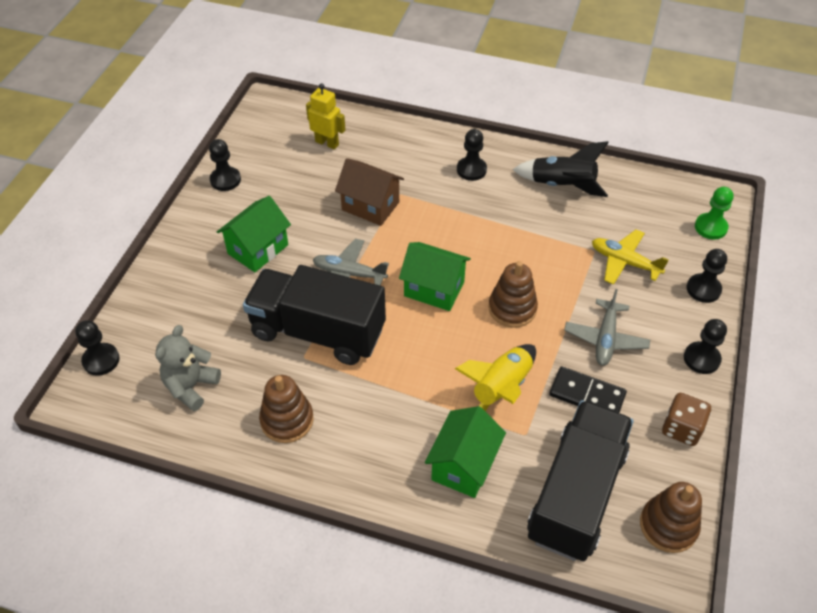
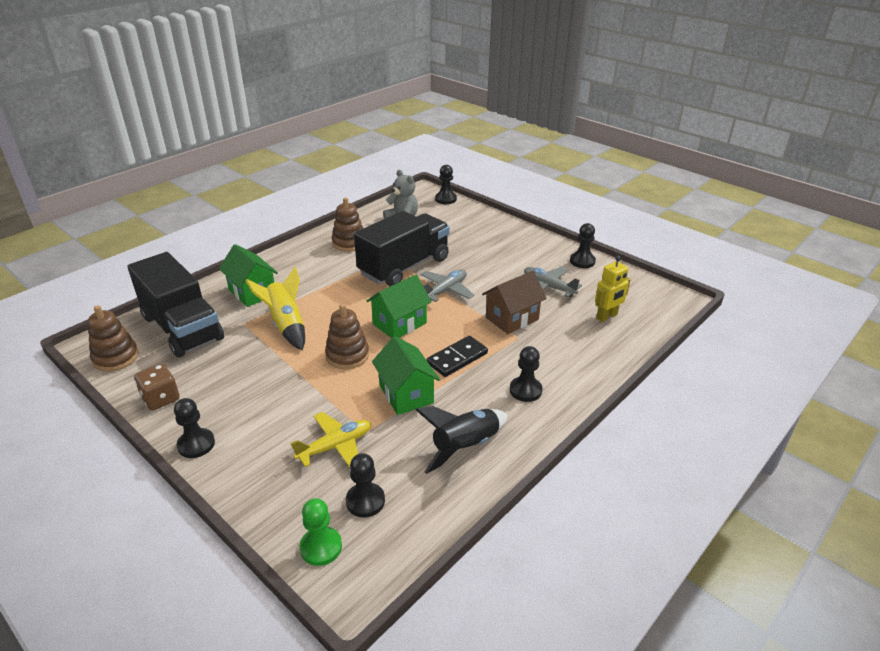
camera: 115 degrees right, 15 degrees down
(258, 249) = (498, 260): green house -> green house (406, 394)
(587, 395) = (239, 362): black domino -> black domino (457, 358)
(605, 339) = (272, 394): grey plane -> grey plane (548, 287)
(703, 289) = (256, 489): black pawn -> black pawn (365, 501)

